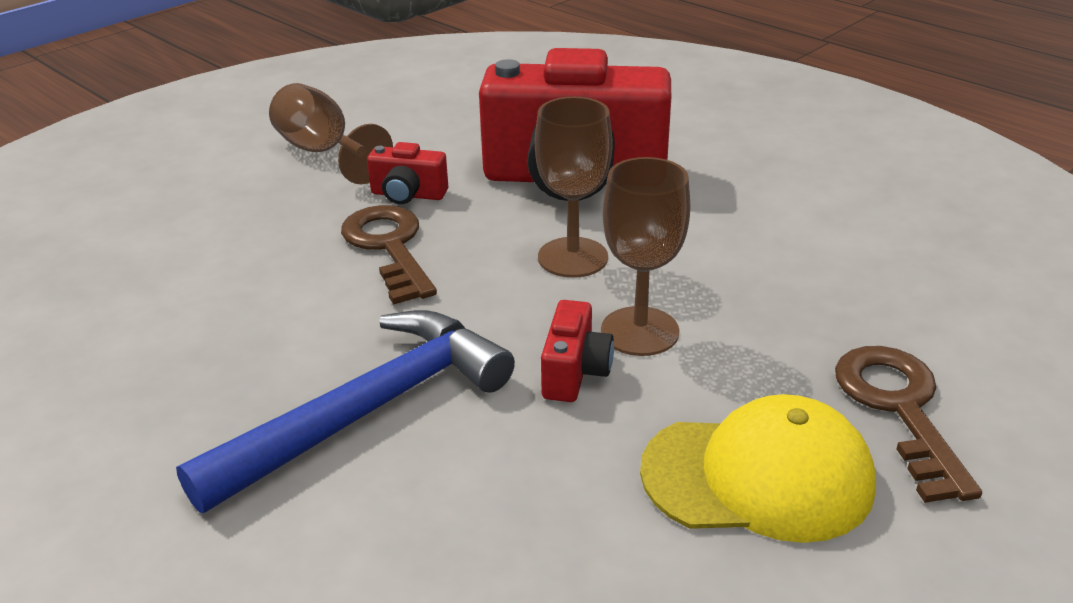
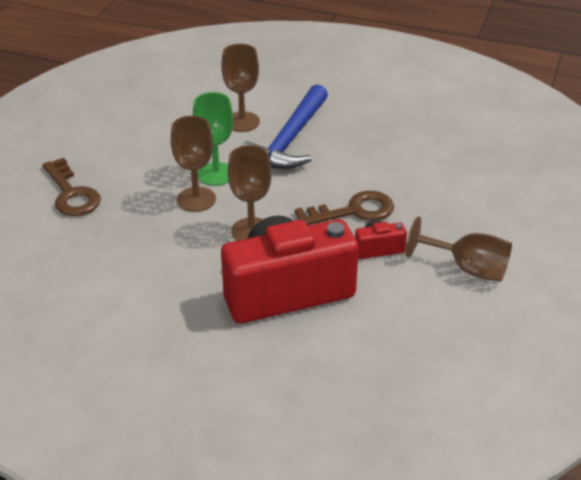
camera: 155 degrees right, 5 degrees up
(389, 247) = (353, 211): brown key -> brown key turned 60 degrees counterclockwise
(432, 498) = (242, 122): none -> brown goblet
(575, 372) = (216, 174): red camera -> green goblet
(758, 476) = (127, 155): yellow cap -> none

